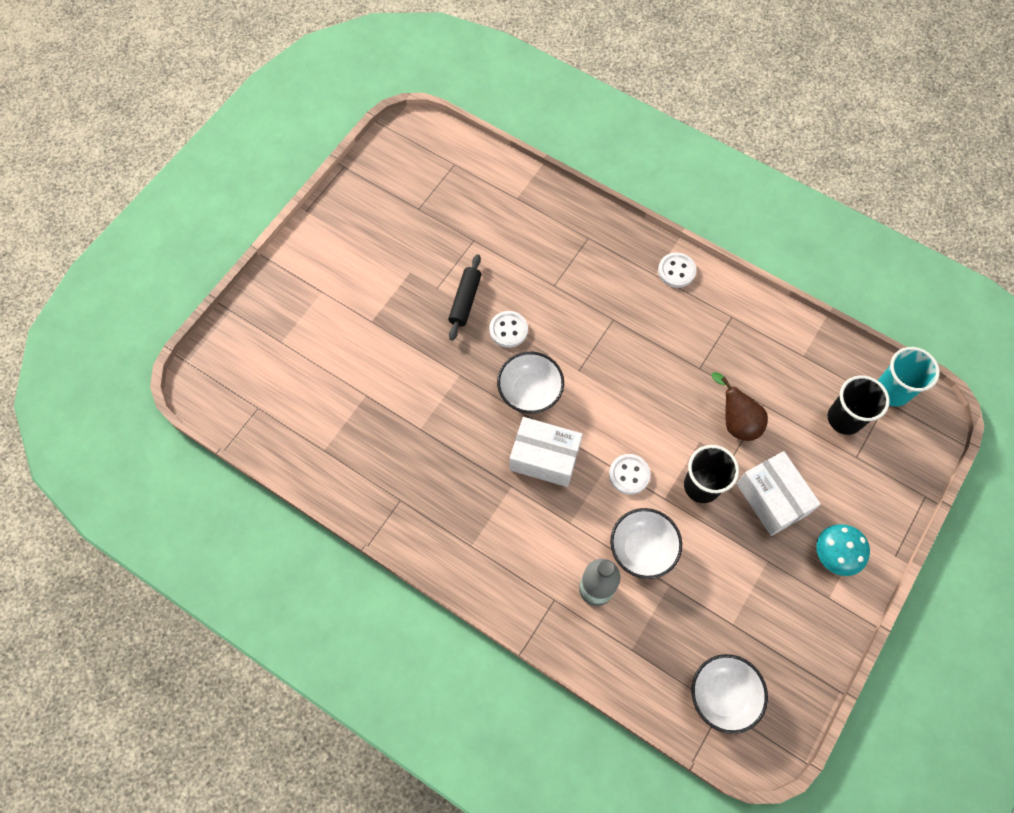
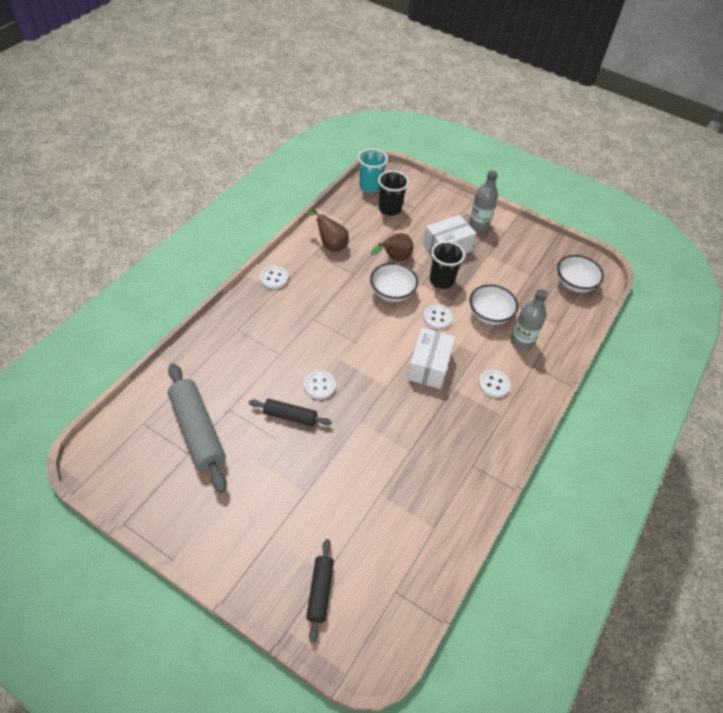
camera: 95 degrees left, 15 degrees down
(264, 337) = (320, 591): none -> black rolling pin
(444, 214) = (198, 431): none -> grey rolling pin
(519, 540) = (494, 384): none -> white button
(530, 392) = (374, 373): white bowl -> white bowl (392, 292)
(751, 336) = (330, 245): none -> brown pear
(835, 554) = (478, 225): turquoise mushroom -> grey bottle

